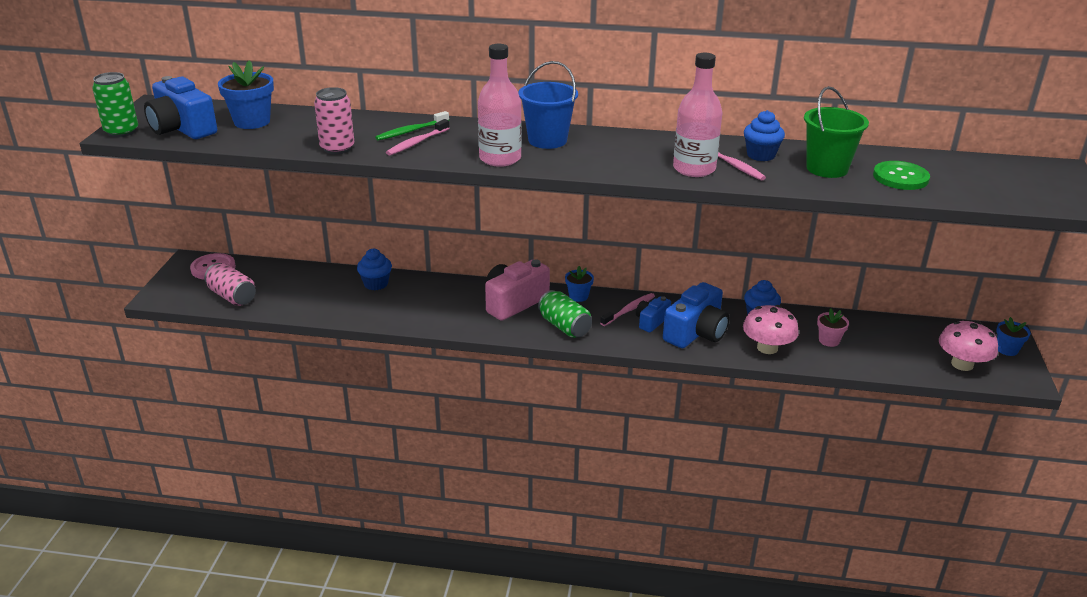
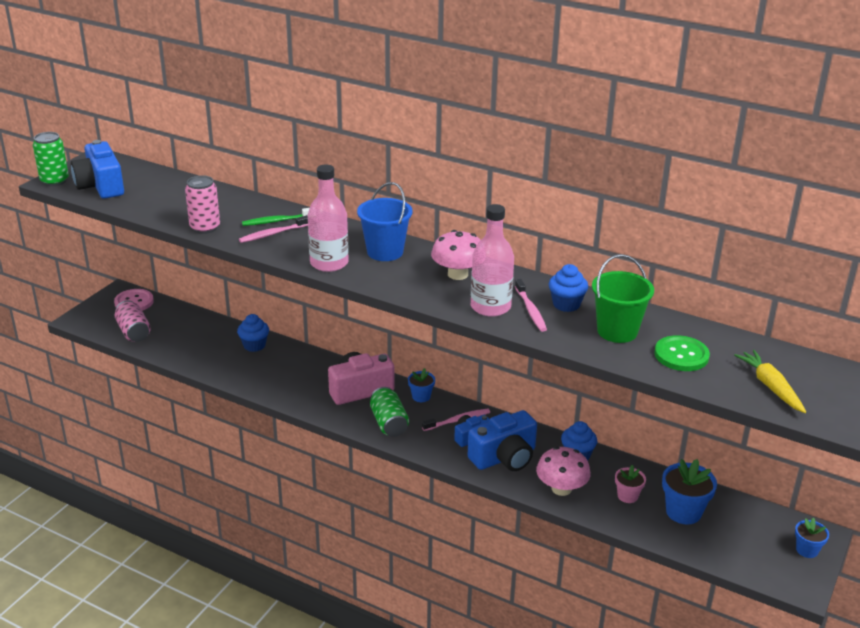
camera: 20 degrees right, 0 degrees up
(252, 122) = (158, 188): blue flower pot -> blue flower pot (683, 512)
(962, 364) = (746, 553): pink mushroom -> pink mushroom (457, 274)
(997, 188) = (770, 386): none -> yellow carrot

